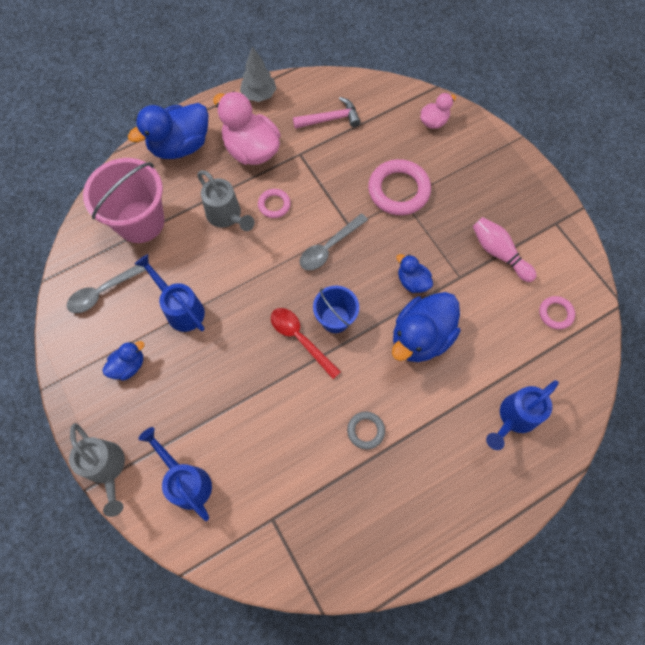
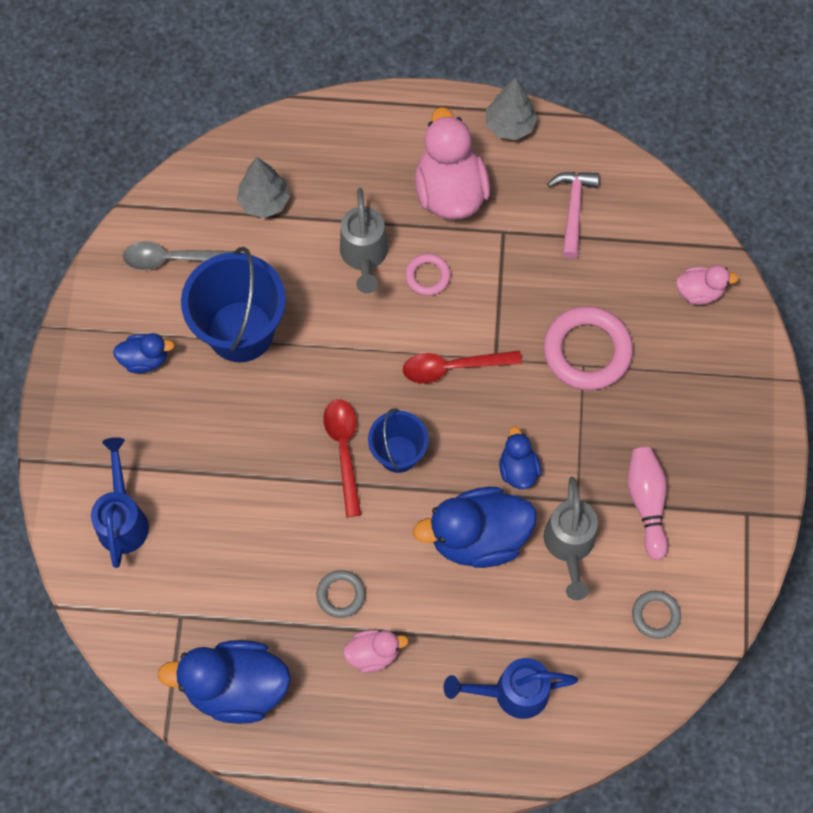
camera: 35 degrees right, 0 degrees up
(107, 469) = (55, 454): grey watering can -> grey watering can (569, 547)
(140, 222) = (264, 201): pink bucket -> grey tree
(180, 146) = (371, 135): blue duck -> blue duck (236, 688)
(181, 308) = (241, 331): blue watering can -> blue bucket
(329, 247) = (452, 367): grey spoon -> red spoon
(330, 119) = (573, 209): pink hammer -> pink hammer turned 105 degrees counterclockwise
(414, 454) = (373, 653): none -> pink duck
(555, 313) = (655, 615): pink ring -> grey ring

